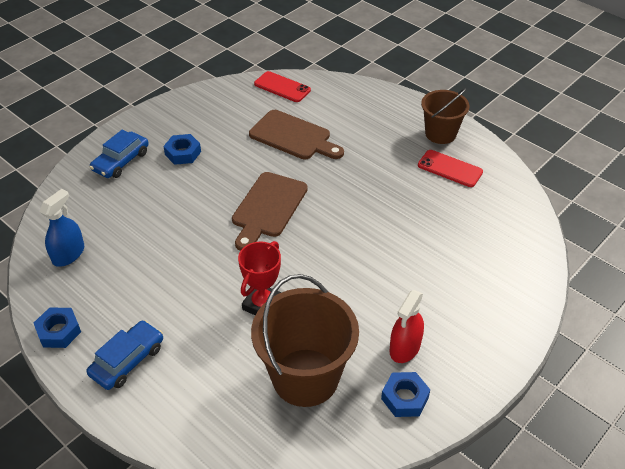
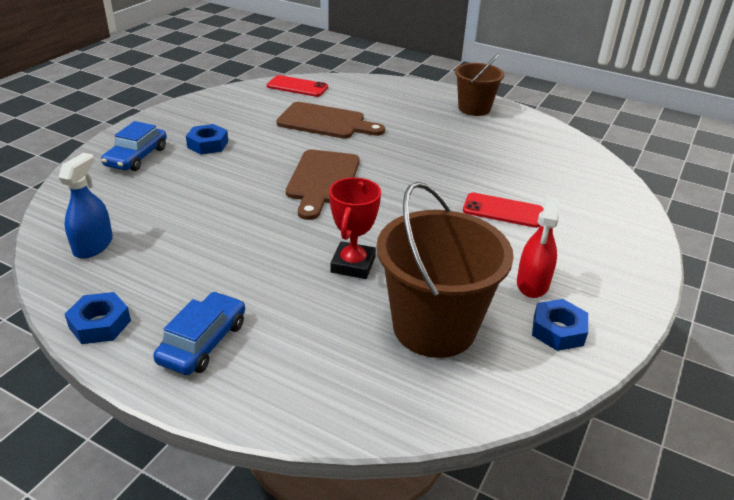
camera: 15 degrees left, 10 degrees down
(450, 169) = (497, 133): red phone -> red phone (503, 211)

